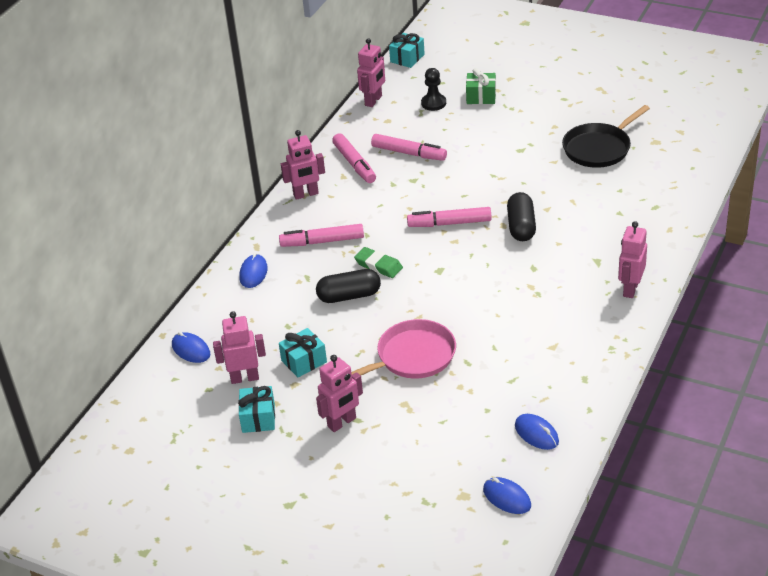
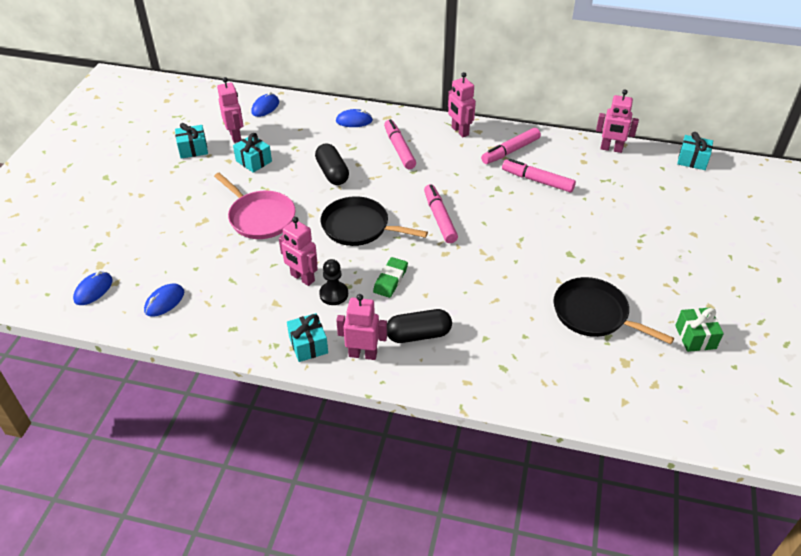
camera: 75 degrees right, 5 degrees up
(342, 423) = (185, 190): pink robot -> pink robot (302, 278)
(378, 265) = (373, 183): green eraser -> green eraser (390, 280)
(409, 153) = (537, 180): pink marker -> pink marker turned 105 degrees clockwise
(433, 103) = (624, 186): black pawn -> black pawn (334, 294)
(449, 281) = (359, 227): none -> black pan
(481, 97) = (650, 216): green gift -> green gift (695, 337)
(521, 226) = (445, 266): black capsule -> black capsule (418, 335)
(614, 324) = (308, 345): none -> turquoise gift

